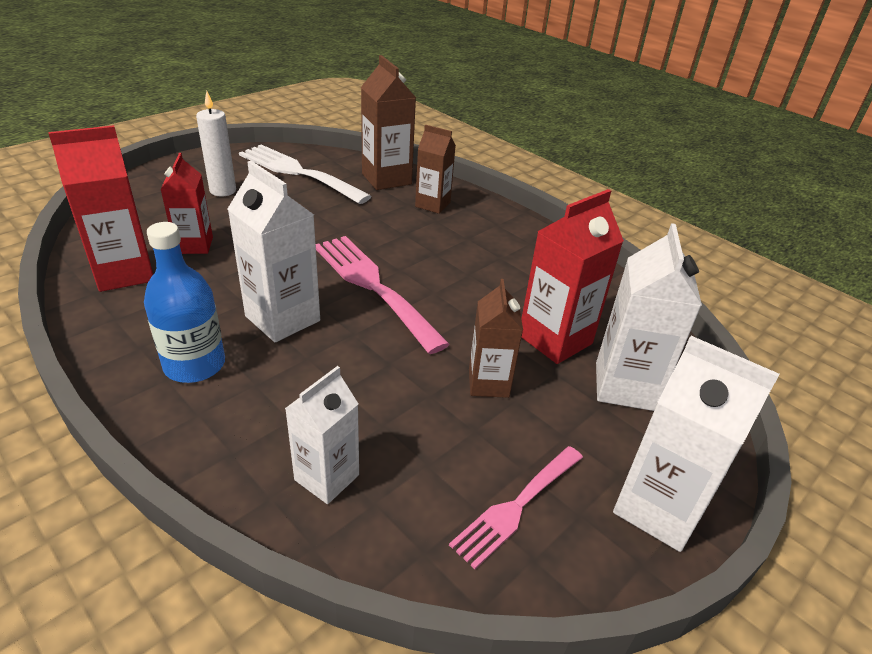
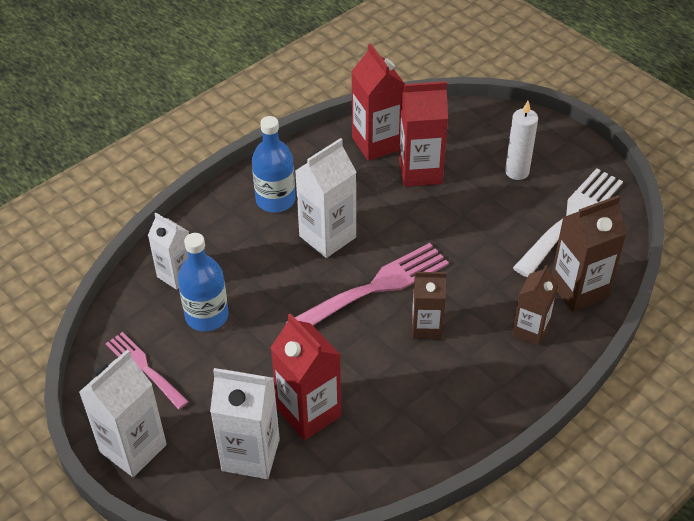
camera: 95 degrees right, 10 degrees up
(194, 245) = (420, 172): red carton -> red carton, size x1.51
(413, 435) = (207, 316): none -> blue bottle
(488, 383) = (256, 361): brown carton -> brown carton (426, 327)

